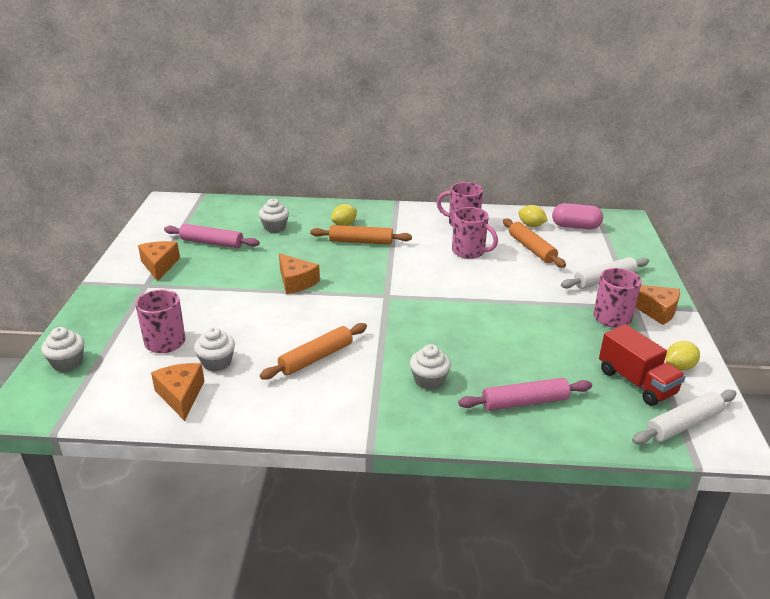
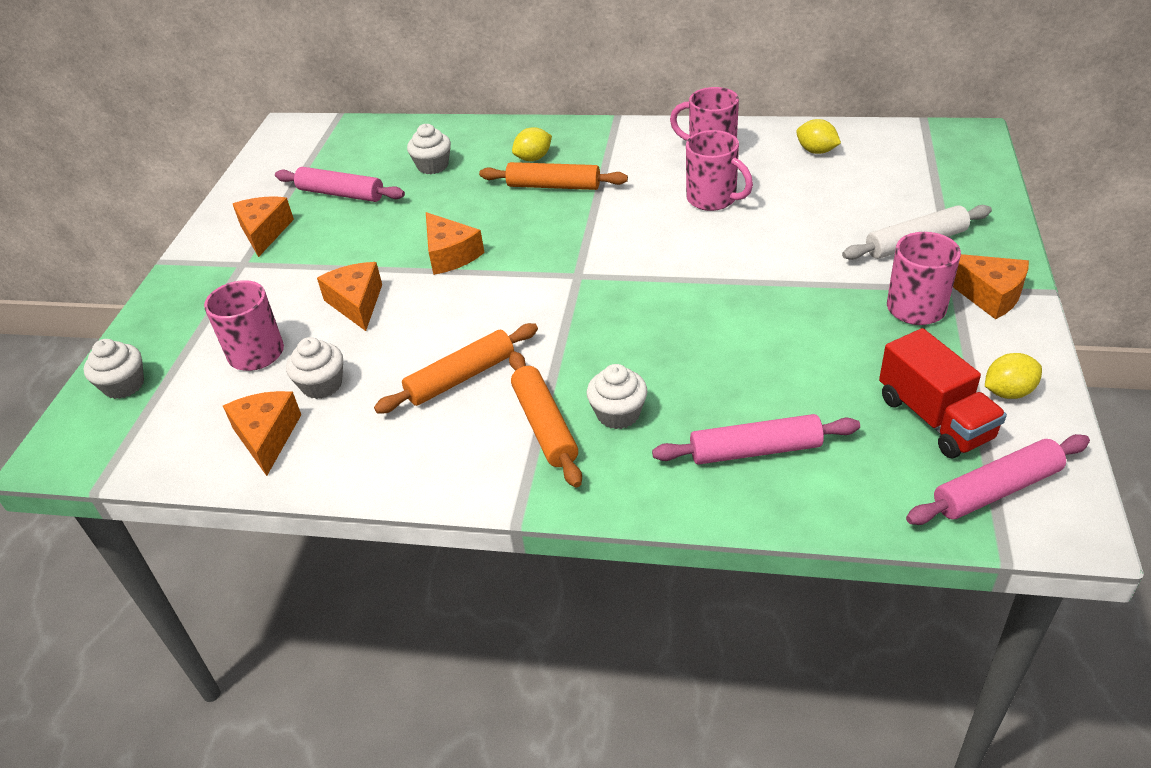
camera: 10 degrees right, 10 degrees up
(234, 311) = (356, 303): none -> orange cheese
(531, 249) = (810, 191): orange rolling pin -> orange rolling pin (544, 425)
(575, 227) = (886, 151): pink capsule -> none
(683, 424) = (996, 489): white rolling pin -> pink rolling pin

